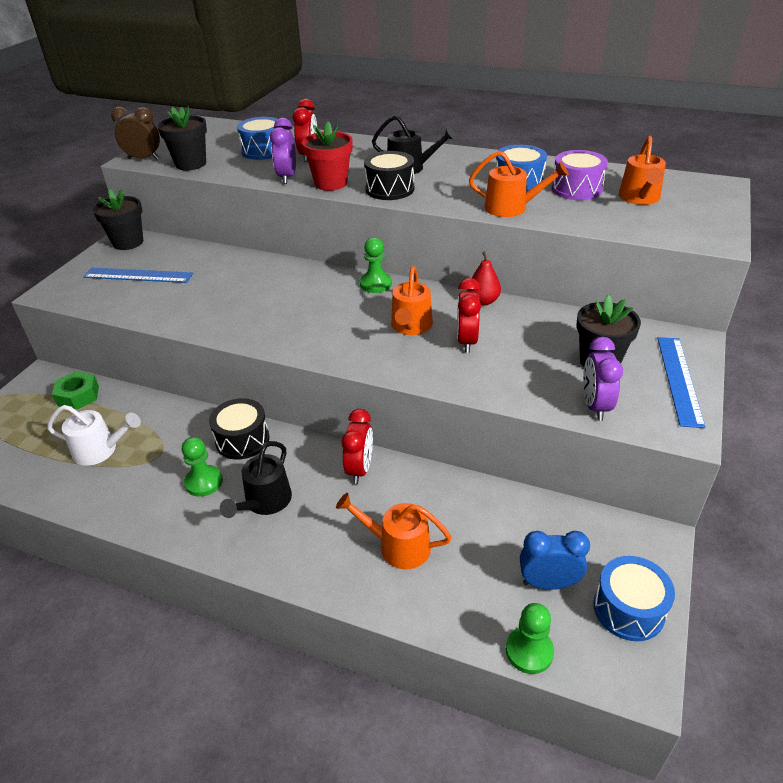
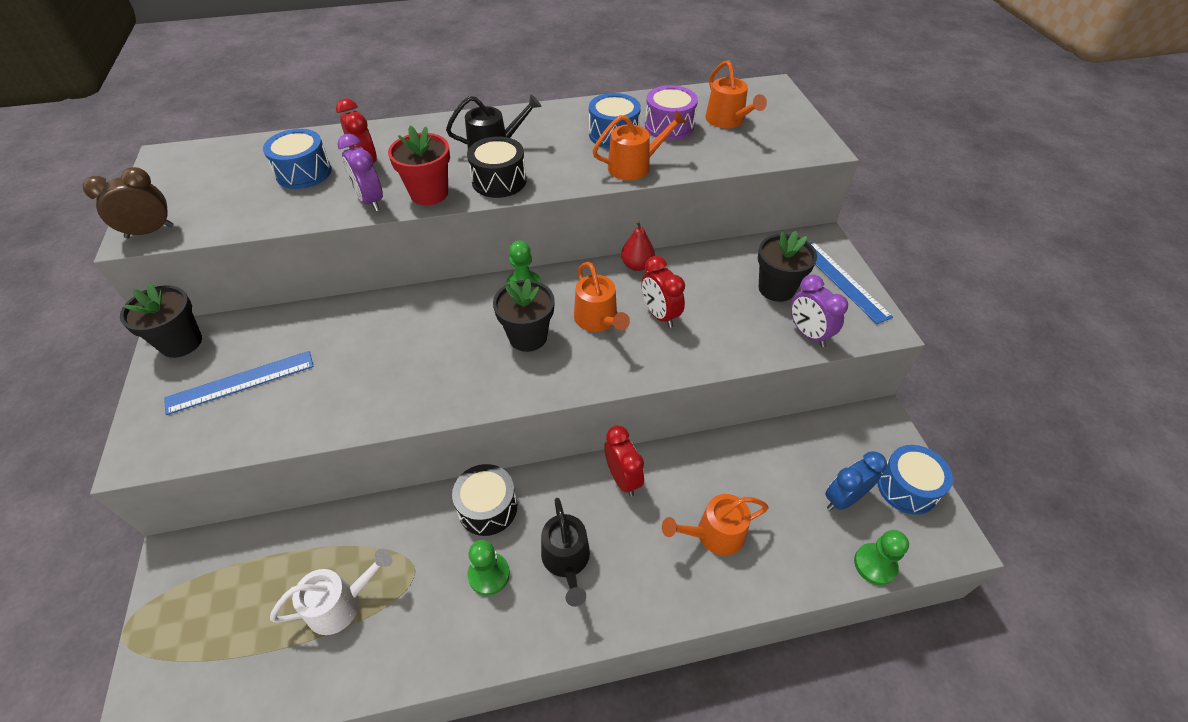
camera: 35 degrees left, 10 degrees up
(78, 396) = (250, 555): green nut -> none
(191, 164) = (227, 219): black flower pot -> black flower pot (528, 337)

